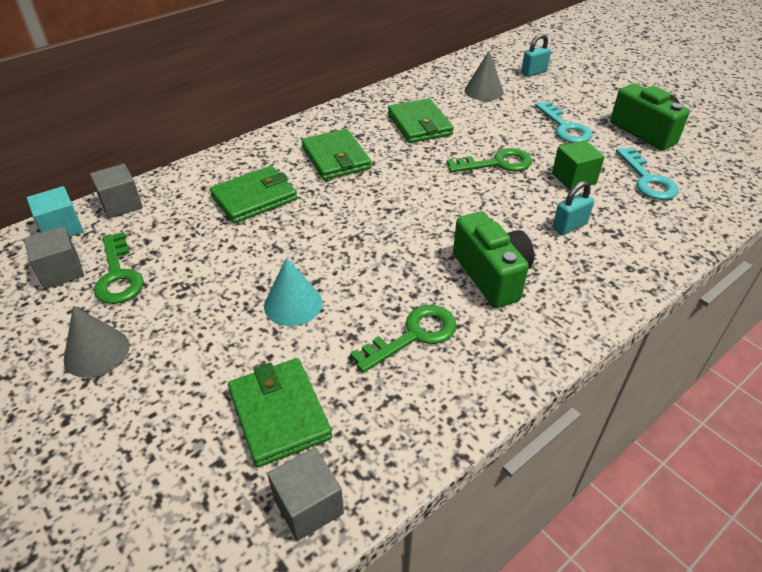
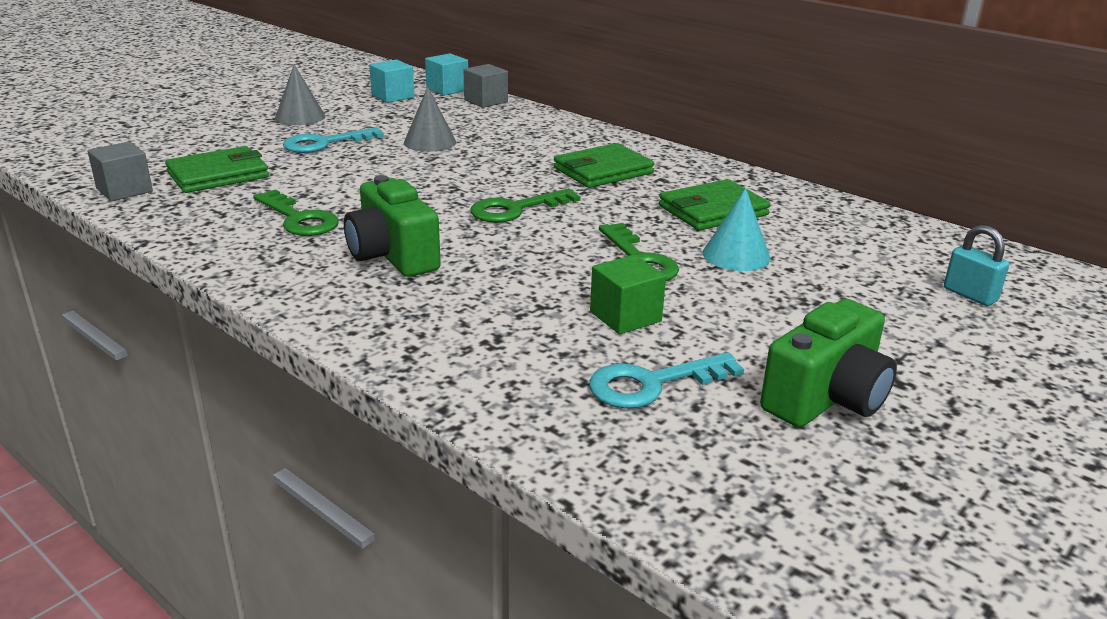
camera: 80 degrees right, 15 degrees down
(61, 271) = (392, 96): grey cube -> turquoise cube
(118, 275) = (388, 112): green key -> green key (515, 209)
(254, 198) = (510, 143): green wallet -> none
(293, 304) = (349, 170): turquoise cone -> turquoise cone (736, 255)
(484, 91) = (853, 252): grey cone -> grey cone (430, 142)
(491, 275) = (392, 256): green camera -> green camera turned 90 degrees clockwise
(565, 127) = (782, 316): turquoise key -> turquoise key (324, 143)
(569, 226) = (500, 307): turquoise padlock -> none

